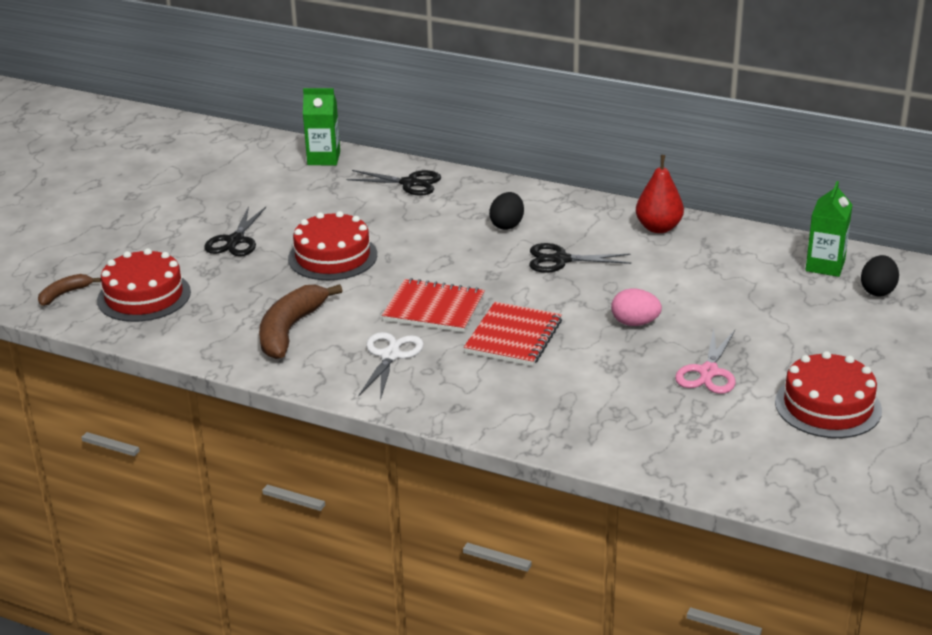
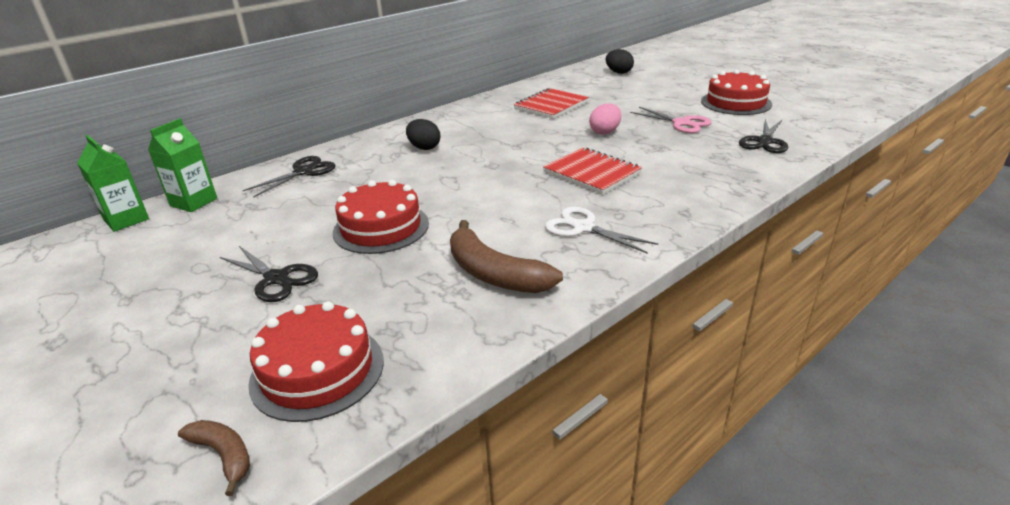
camera: 65 degrees left, 0 degrees up
(64, 294) = (223, 455): brown banana -> brown banana turned 150 degrees clockwise
(434, 308) = (521, 196): red notebook -> red notebook (551, 105)
(560, 260) = (497, 139): black scissors -> black scissors (764, 141)
(658, 228) = (489, 105): red pear -> none
(825, 266) = (580, 77): green carton -> green carton (126, 220)

